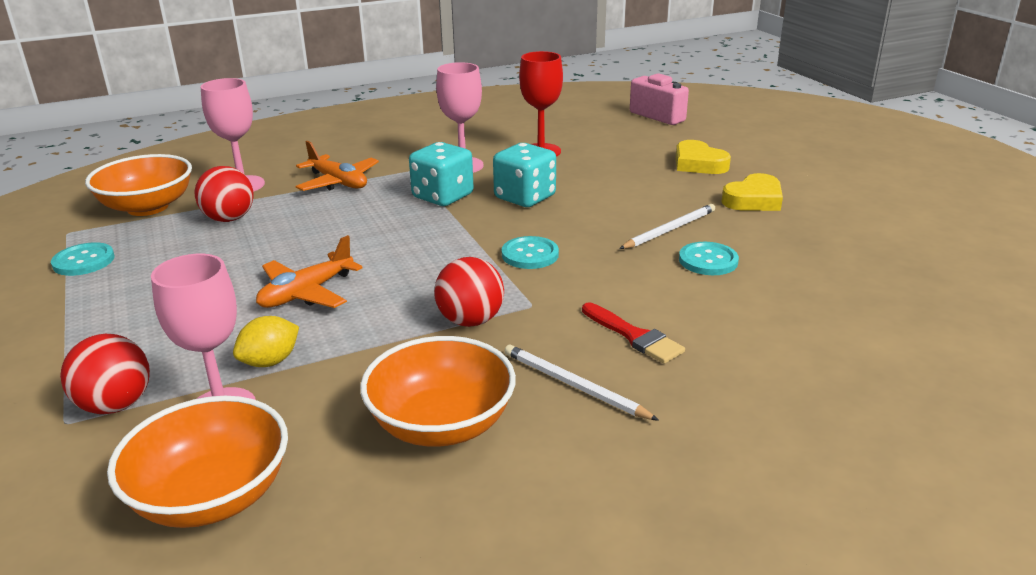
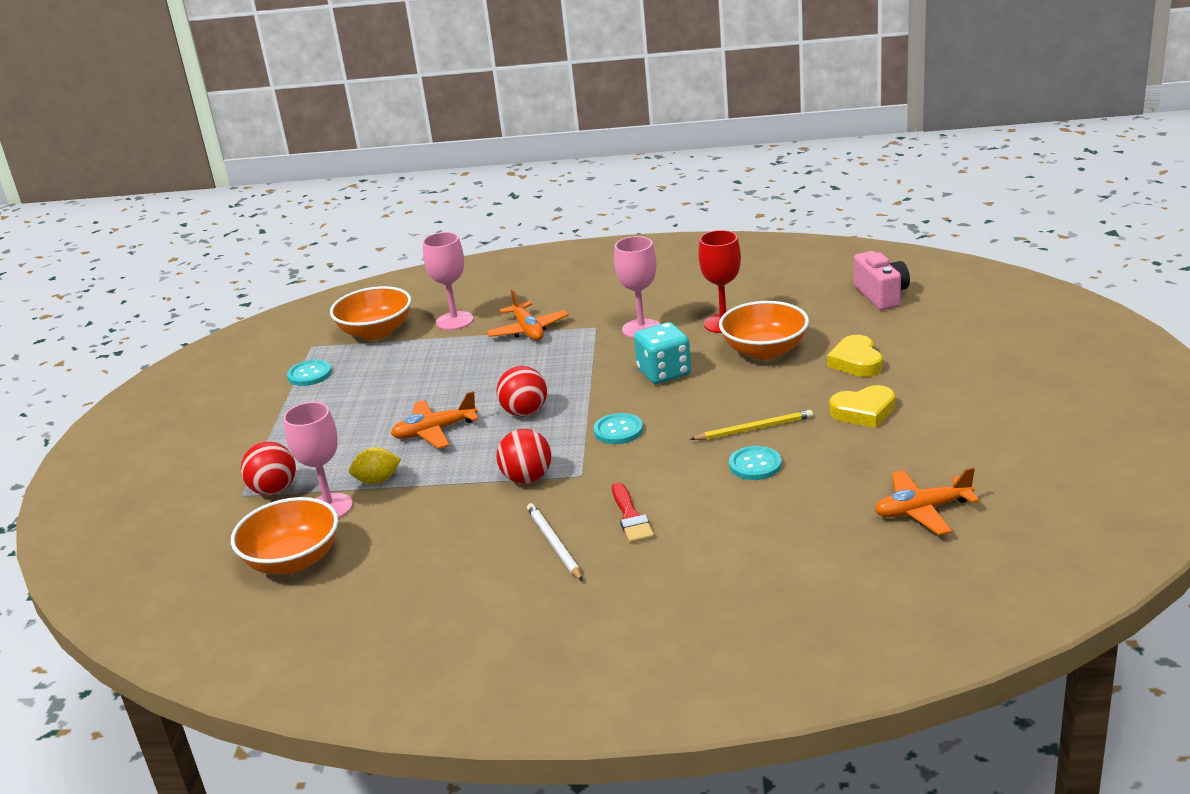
camera: 30 degrees right, 0 degrees up
(229, 219) = (425, 353): red ball -> red ball (525, 412)
(441, 424) = (448, 549): orange bowl -> orange bowl (764, 351)
(443, 196) = (598, 360): turquoise dice -> none
(669, 230) = (754, 429): white pencil -> yellow pencil
(911, 270) = (922, 510): none -> orange plane

